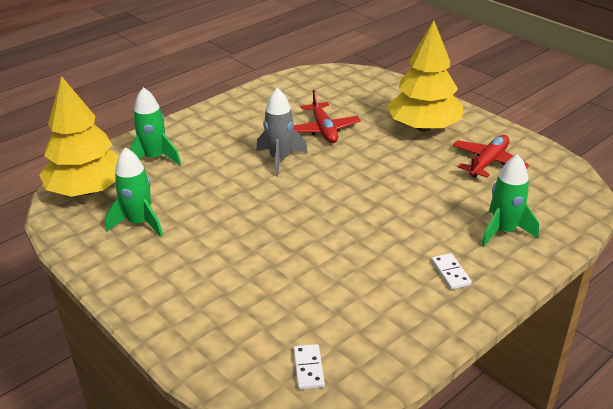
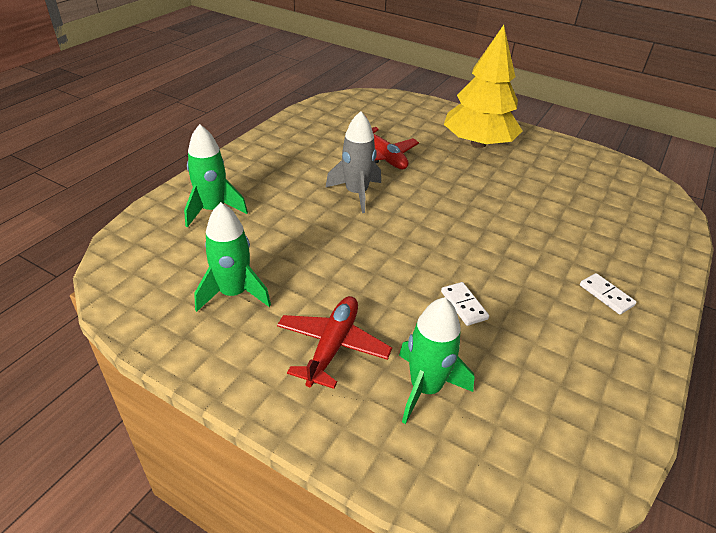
camera: 20 degrees left, 5 degrees up
(88, 190) = (147, 260): yellow tree -> none
(308, 368) = (540, 449): white domino -> white domino (463, 305)
(488, 162) = (559, 172): red plane -> red plane (332, 346)
(503, 231) = (622, 241): green rocket -> green rocket (425, 388)

